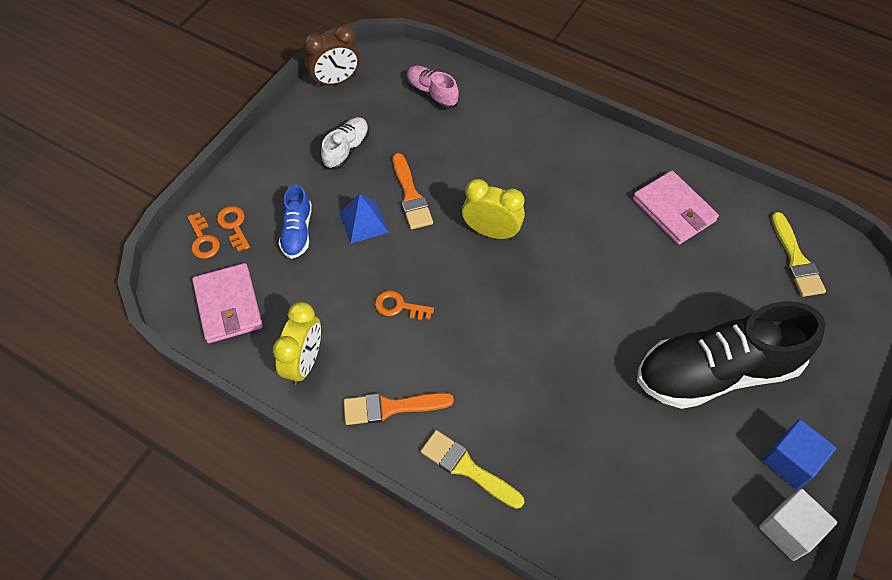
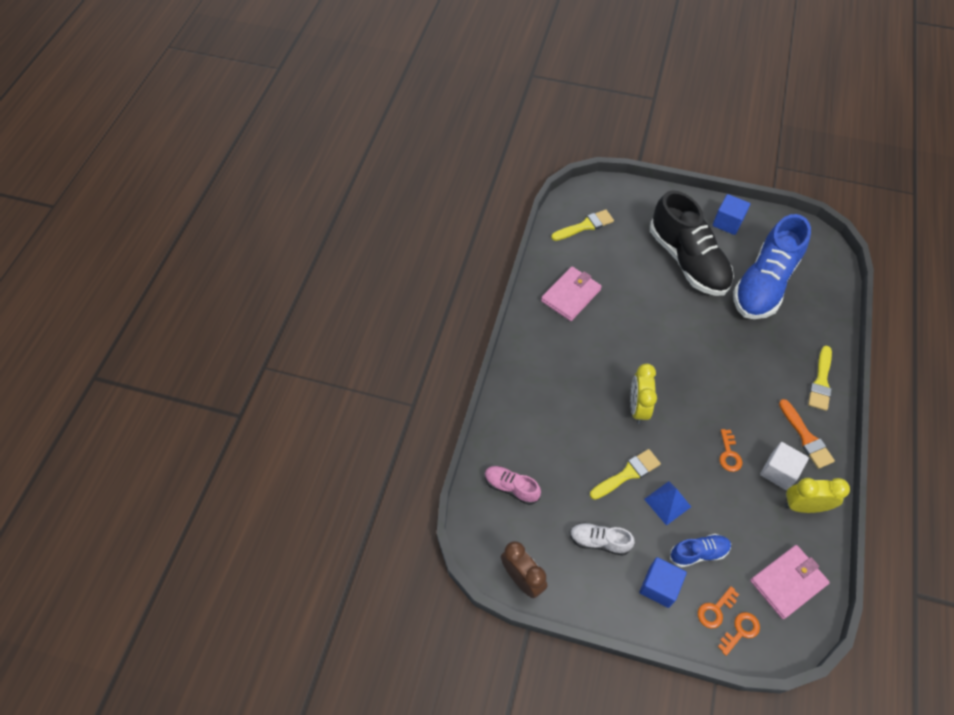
camera: 105 degrees left, 0 degrees up
(279, 185) = (659, 586): none -> blue cube
(411, 196) = (627, 474): orange brush -> yellow brush
(432, 93) = (511, 487): pink shoe -> pink shoe turned 90 degrees clockwise
(656, 465) = (764, 284): none -> blue shoe
(789, 530) = (768, 221): white cube -> white cube (779, 471)

